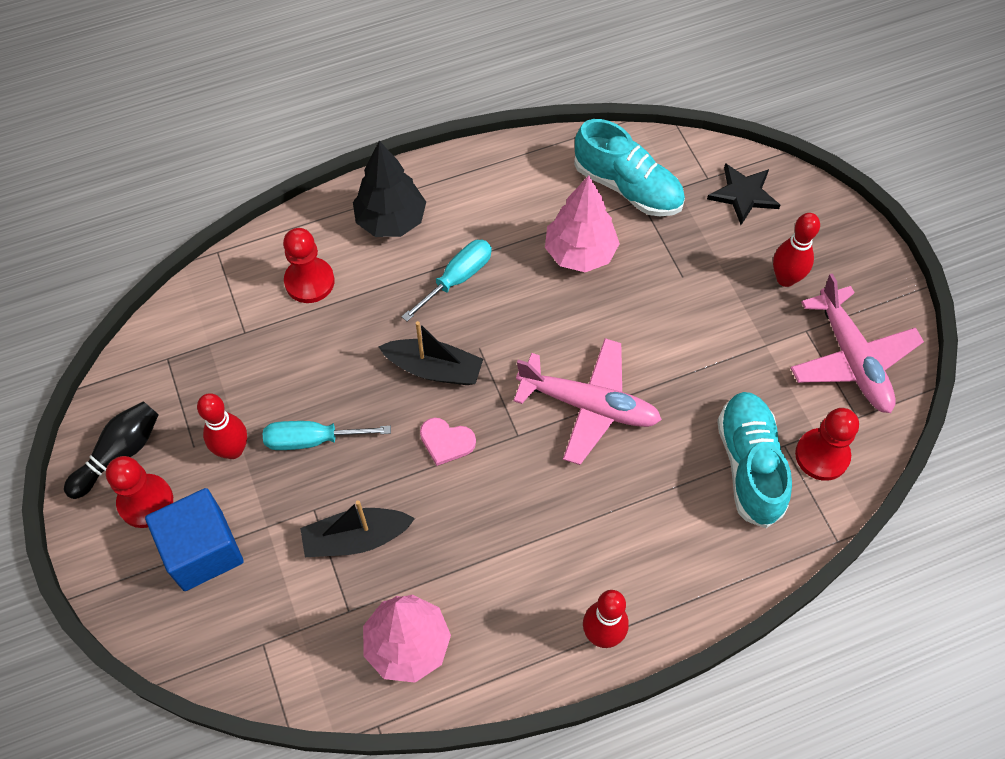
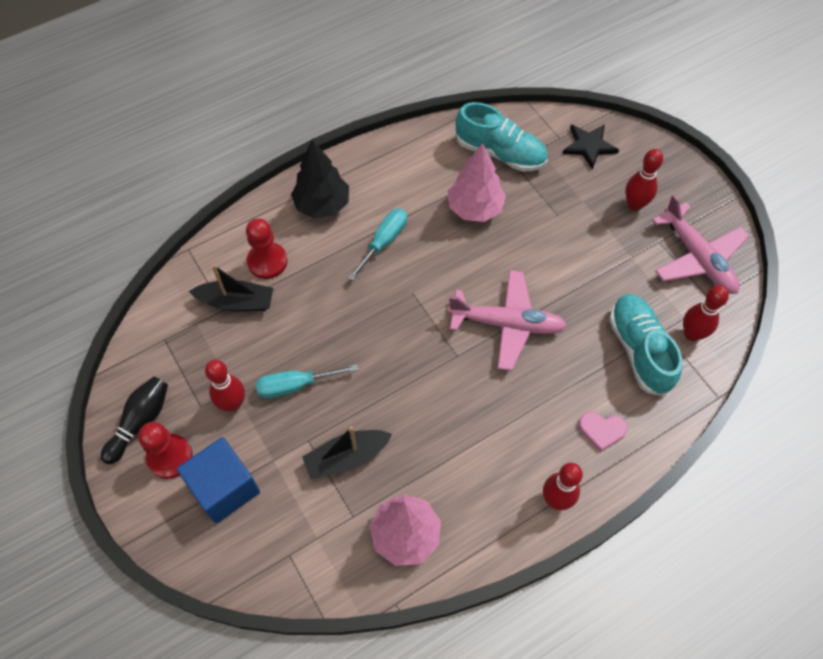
camera: 10 degrees left, 0 degrees up
(434, 369) = (380, 314): black boat -> black boat (236, 302)
(446, 441) = (402, 370): pink heart -> pink heart (602, 430)
(822, 455) = (692, 334): red pawn -> red bowling pin

